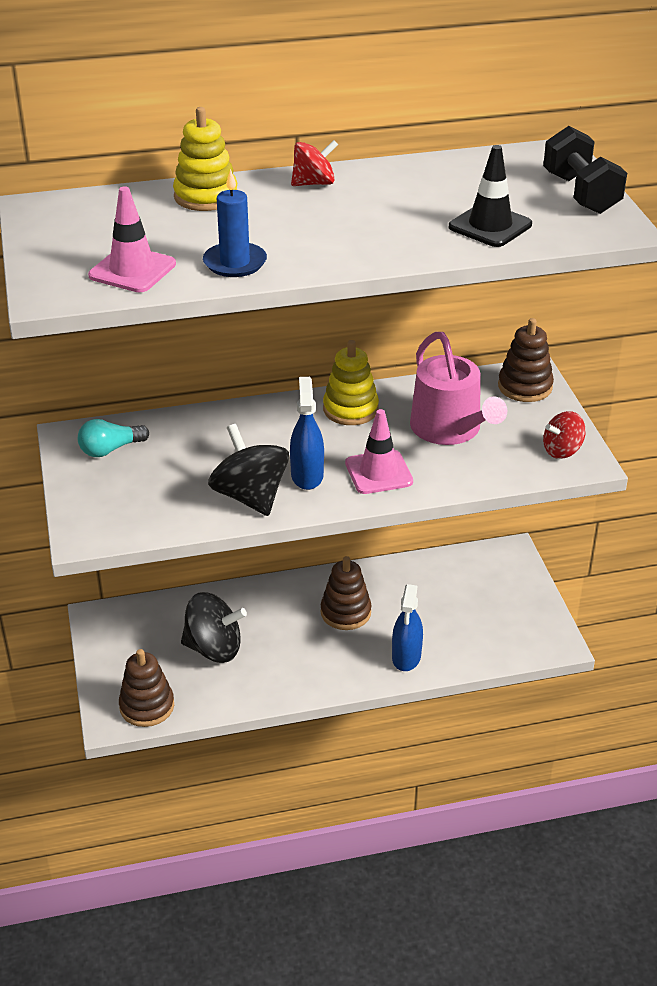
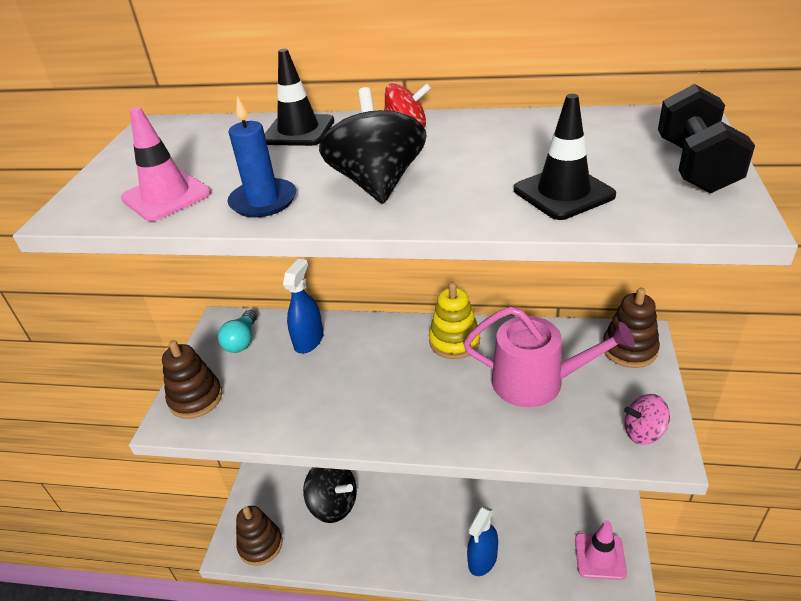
camera: 25 degrees right, 0 degrees up
(110, 449) = (242, 341): turquoise light bulb -> turquoise light bulb turned 75 degrees counterclockwise
(206, 196) = (298, 131): yellow stacking toy -> black traffic cone
(250, 496) = (322, 414): black spinning top -> black spinning top (377, 183)
(307, 475) = (382, 403): blue spray bottle -> blue spray bottle (308, 340)
(345, 612) = (449, 499): brown stacking toy -> brown stacking toy (196, 398)
(378, 472) = (448, 415): pink traffic cone -> pink traffic cone (600, 556)
(450, 429) = (536, 382): pink watering can -> pink watering can turned 75 degrees counterclockwise
(562, 450) = (643, 432): red spinning top -> pink spinning top

